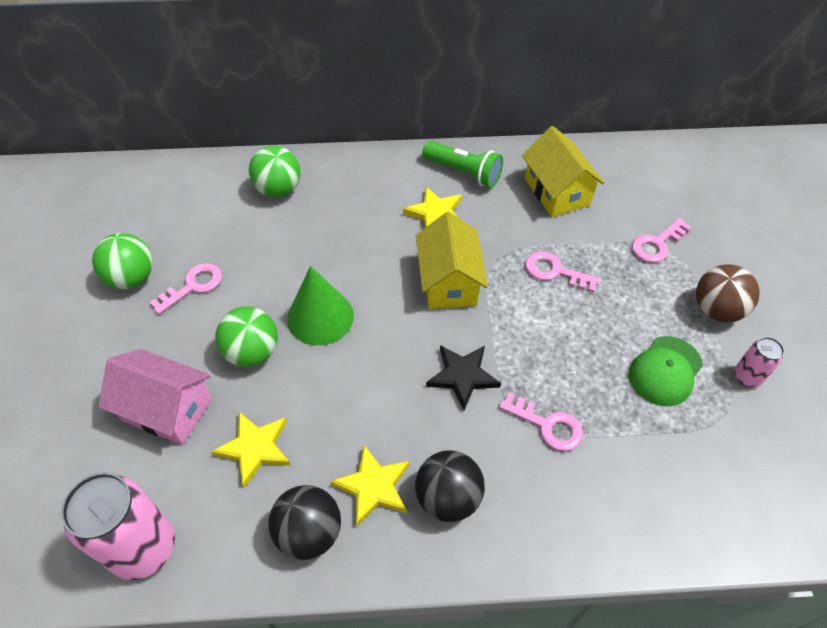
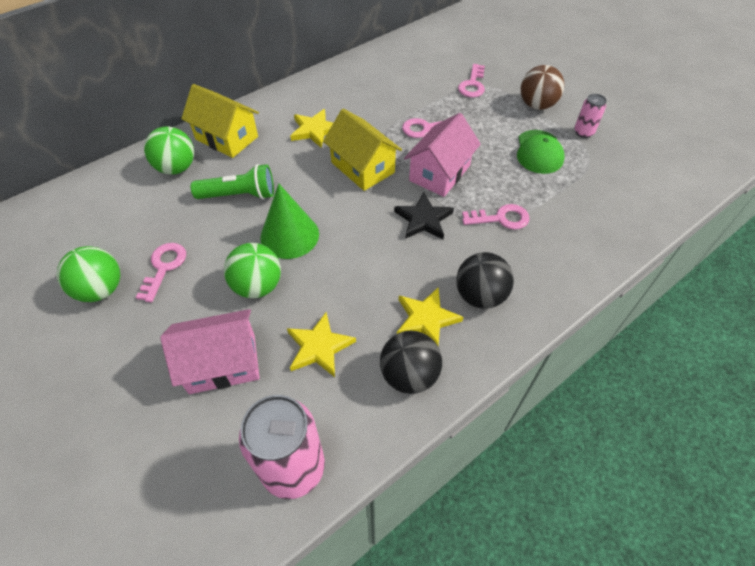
camera: 35 degrees left, 0 degrees up
(463, 172) = (311, 96): green flashlight -> green flashlight (239, 195)
(525, 333) = (439, 173): none -> pink house
(557, 192) = (385, 81): yellow house -> yellow house (227, 138)

